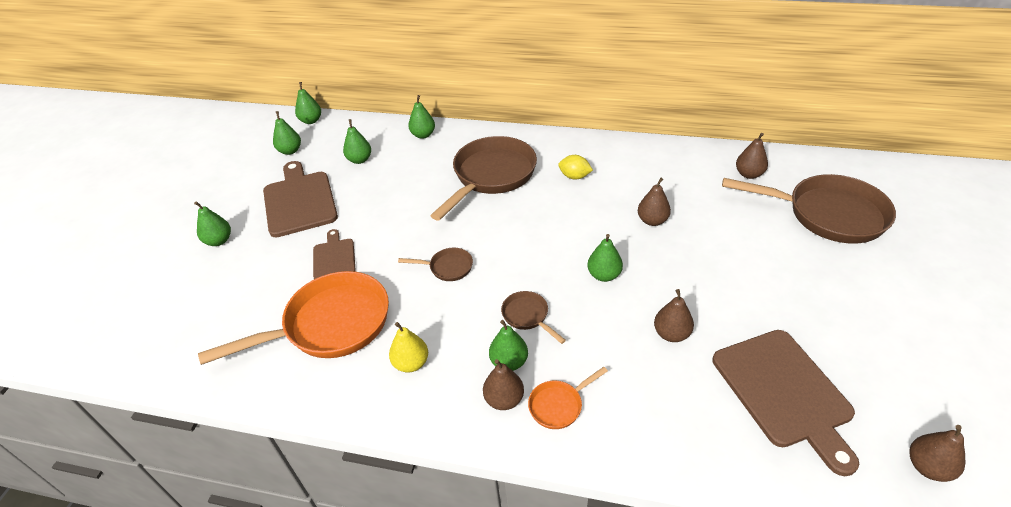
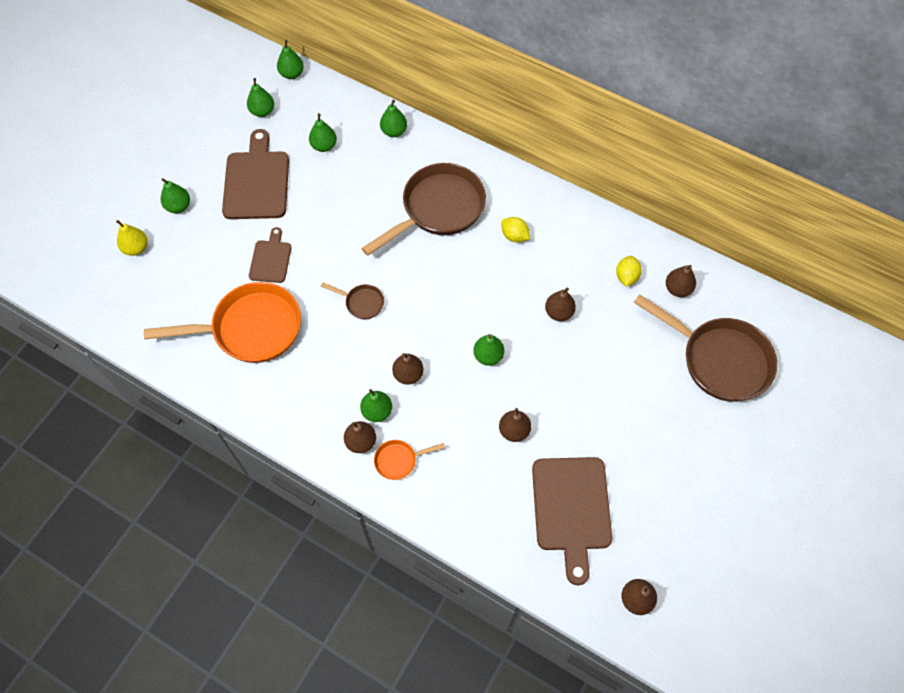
camera: 15 degrees right, 20 degrees up
(411, 363) = (303, 386): yellow pear -> yellow pear (136, 248)
(527, 316) = (408, 374): brown pan -> brown pear
(696, 178) = (626, 277): none -> yellow lemon

